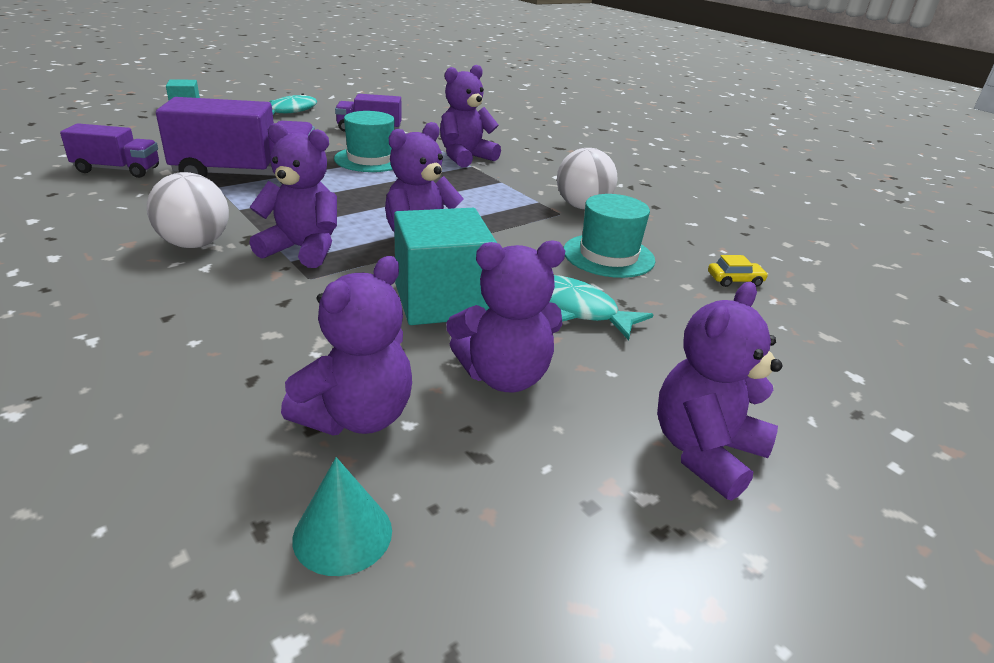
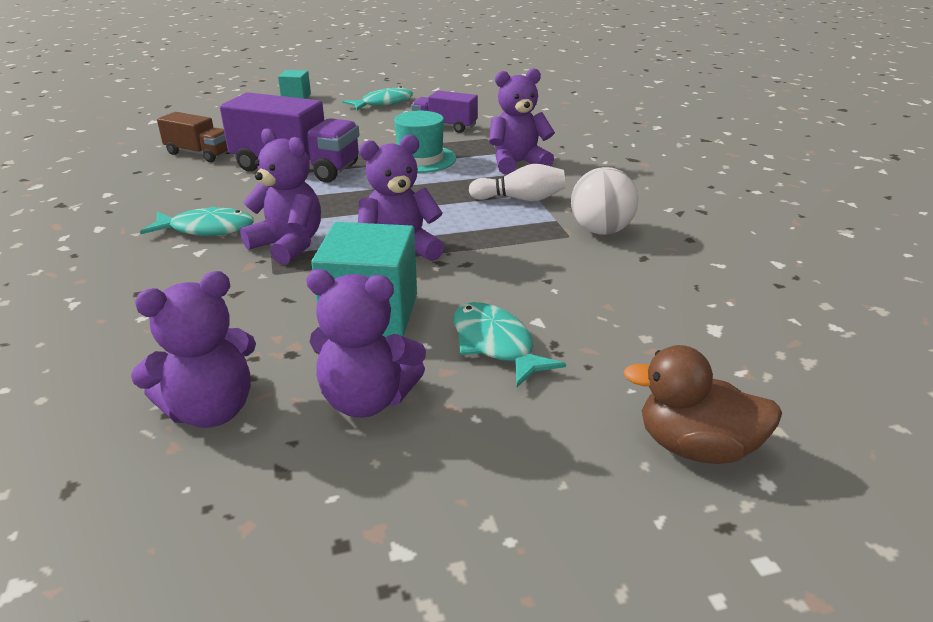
camera: 25 degrees right, 0 degrees up
(117, 170) = (199, 153): purple truck -> brown truck
(195, 244) = (207, 229): white ball -> turquoise fish
(342, 534) = (121, 510): turquoise cone -> none
(493, 187) = (520, 199): none -> white bowling pin
(608, 255) = (582, 290): turquoise hat -> none
(705, 452) = (502, 523): purple teddy bear -> none
(735, 280) = (712, 340): yellow car -> none
(790, 361) = (695, 447): none -> brown duck

